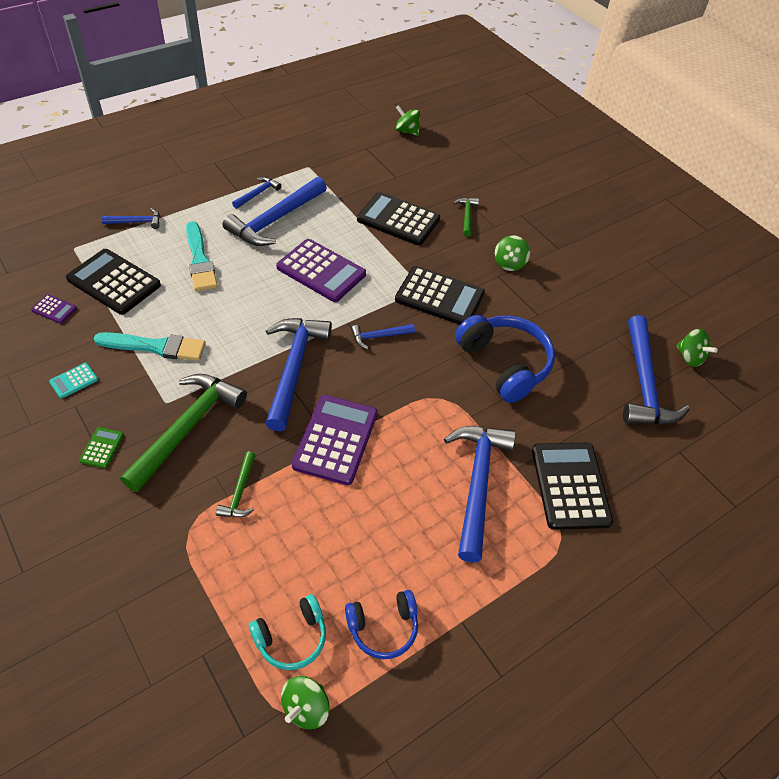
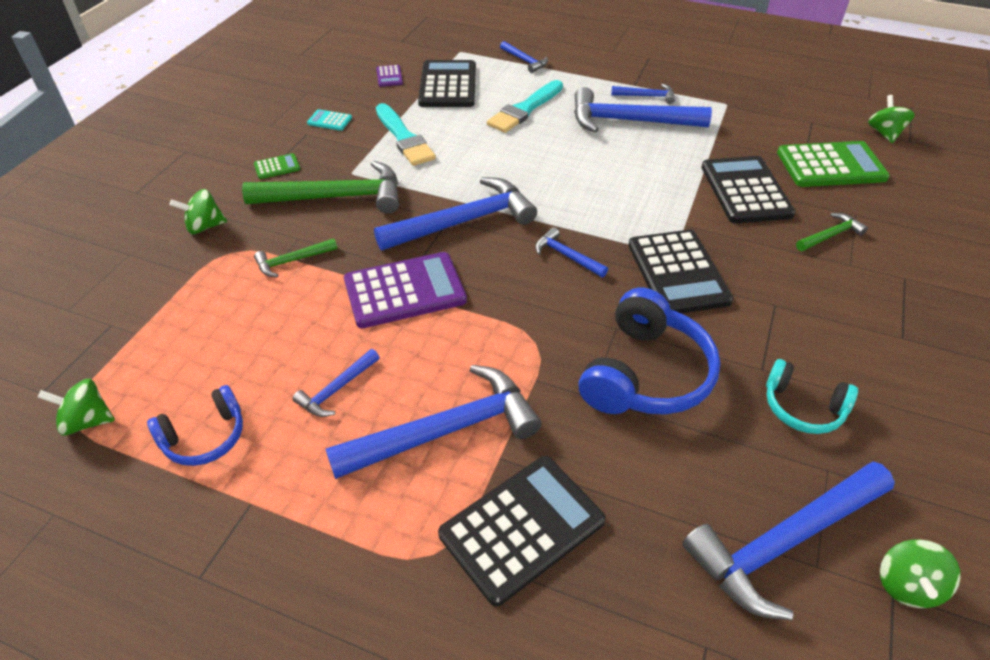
camera: 60 degrees right, 5 degrees down
(291, 638) = (157, 373): turquoise headphones -> turquoise headphones (802, 407)
(321, 271) = (603, 178): purple calculator -> none
(383, 628) = (205, 437): blue headphones -> blue headphones turned 75 degrees counterclockwise
(399, 526) = (337, 389): none -> blue hammer
(412, 171) = (831, 166): none -> green calculator
(509, 263) = (809, 305): green spinning top -> green spinning top (205, 226)

